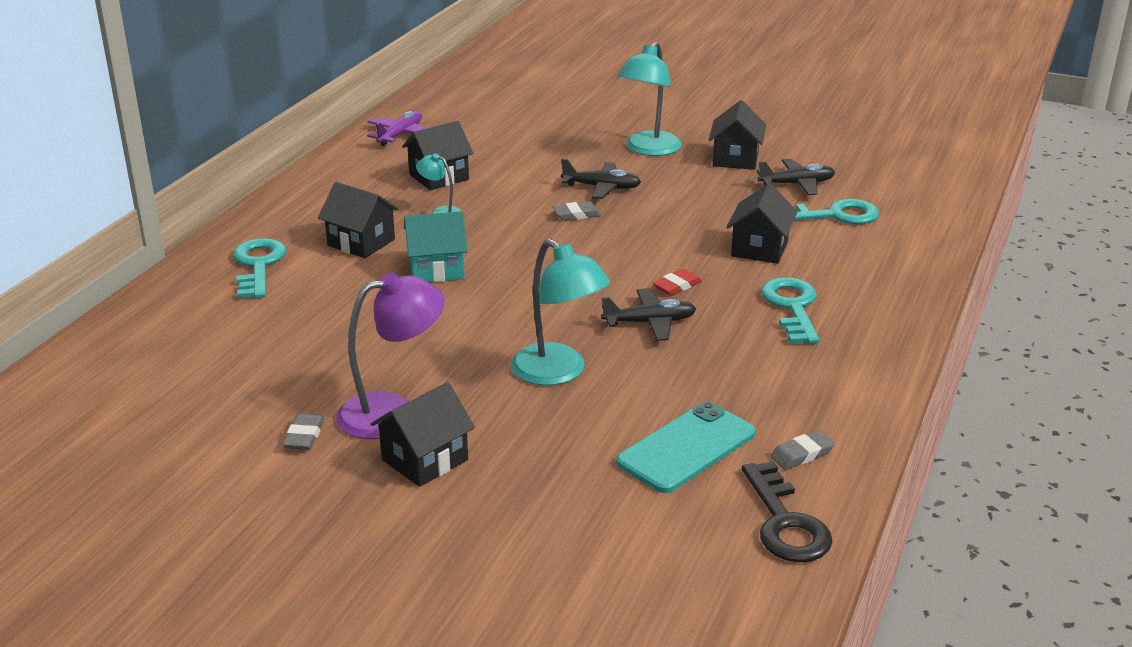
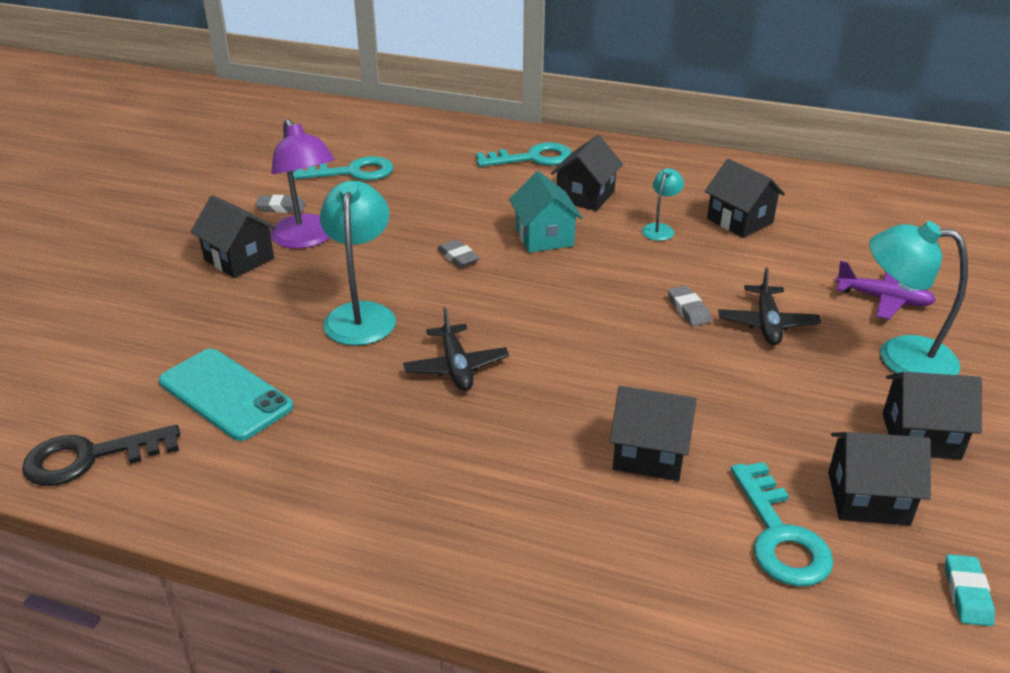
camera: 85 degrees right, 5 degrees up
(400, 135) = (827, 191): purple plane -> purple plane (883, 299)
(558, 372) = (361, 314): turquoise lamp -> turquoise lamp turned 135 degrees clockwise
(677, 286) = (538, 385): red eraser -> none
(792, 307) = (502, 479): turquoise key -> turquoise key (352, 172)
(796, 184) = (868, 498): black plane -> black house
(802, 454) = (196, 474): grey eraser -> grey eraser (458, 257)
(871, 172) = (967, 594): none -> turquoise eraser

